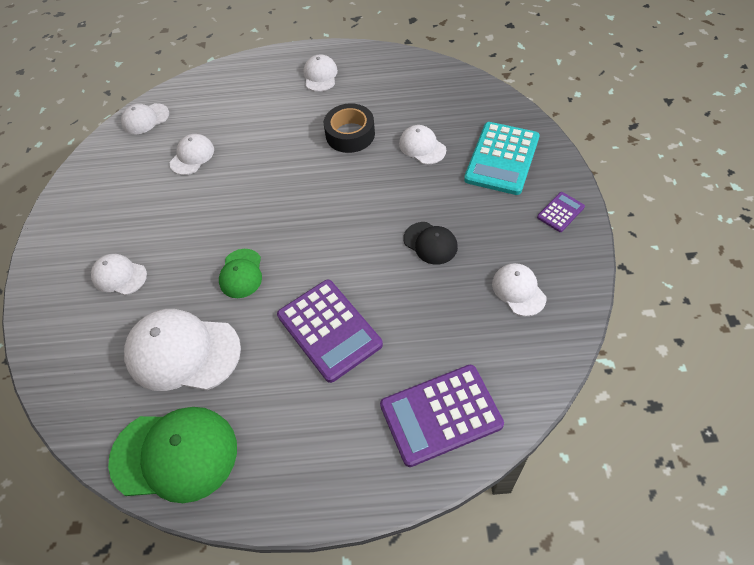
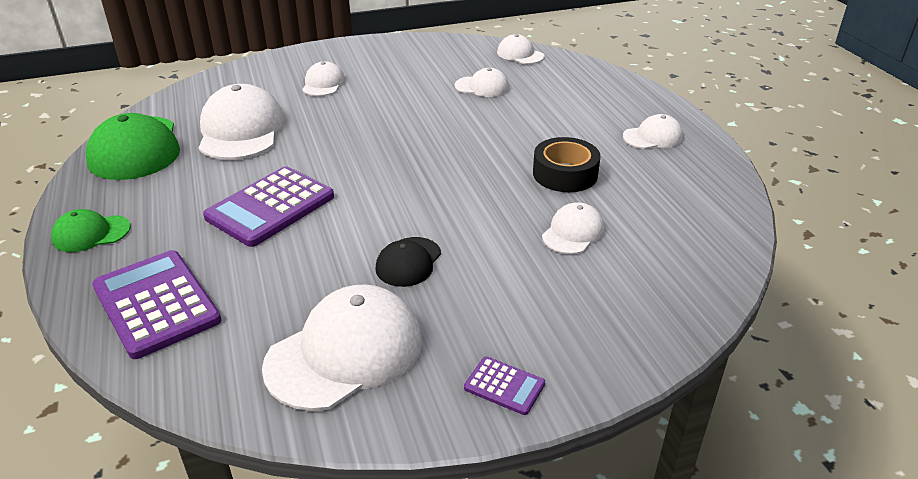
camera: 70 degrees right, 20 degrees down
(241, 273) = (336, 142): green cap -> green cap (91, 233)
(502, 159) = (588, 310): turquoise calculator -> none
(518, 290) = (345, 352): white cap -> white cap, size x1.87

